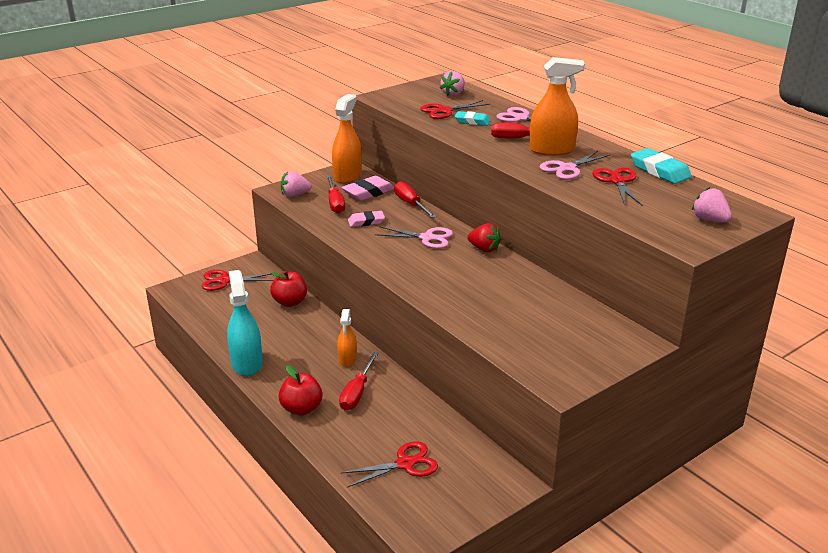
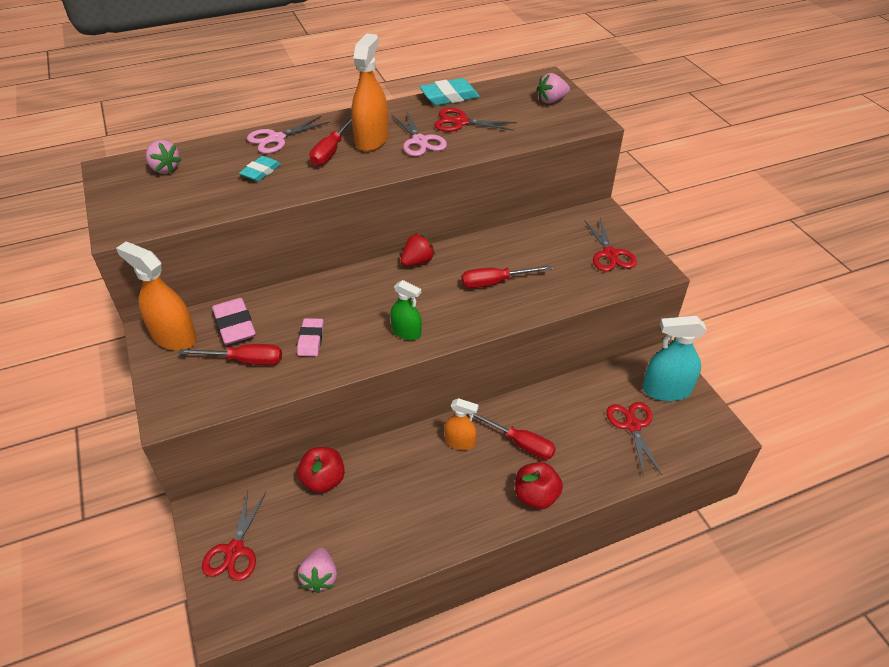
camera: 75 degrees left, 15 degrees up
(247, 363) = (438, 541): turquoise spray bottle -> turquoise spray bottle (666, 390)
(295, 195) = (196, 398): pink strawberry -> pink strawberry (320, 577)
(393, 257) = (406, 332): none -> green spray bottle
(410, 204) = (288, 294): red screwdriver -> red screwdriver (495, 282)
(427, 238) = (375, 297): pink scissors -> none
(444, 111) = (214, 185): red scissors -> red scissors (610, 254)

